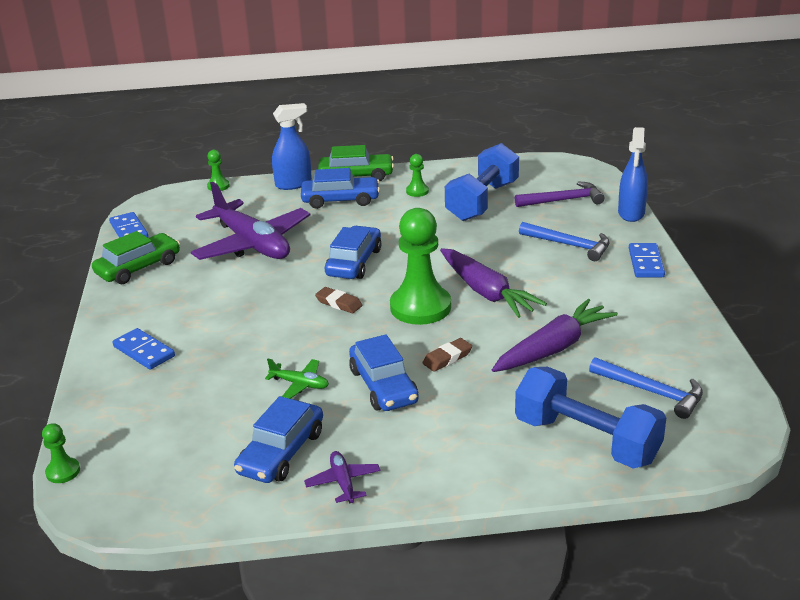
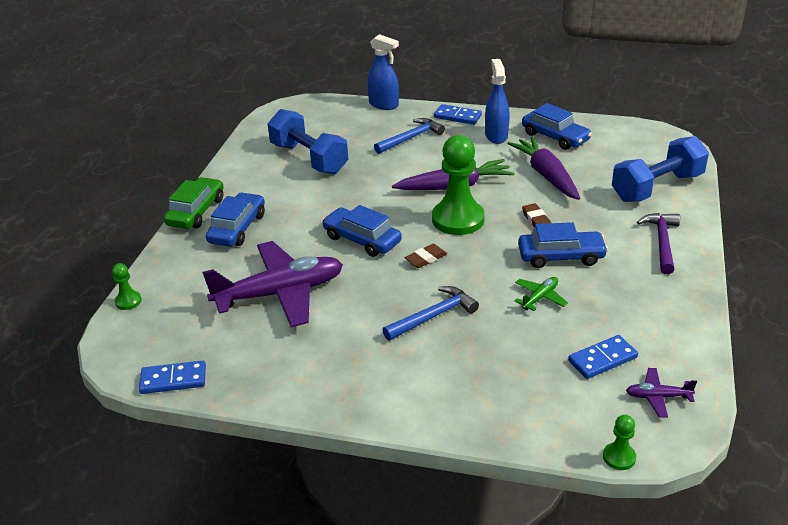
camera: 70 degrees left, 5 degrees up
(138, 268) = (267, 378): green car -> none
(144, 351) = (440, 387): blue domino -> blue domino (602, 359)
(281, 452) = (630, 320): blue car -> blue car (555, 137)
(293, 184) = (175, 251): blue spray bottle -> blue spray bottle (496, 136)
(343, 482) = (676, 295): purple plane -> purple plane (658, 397)
(417, 191) = (260, 185): green pawn -> none
(563, 200) = (340, 125): purple hammer -> purple hammer (662, 242)
(651, 392) = (614, 153): blue hammer -> blue hammer (433, 316)

